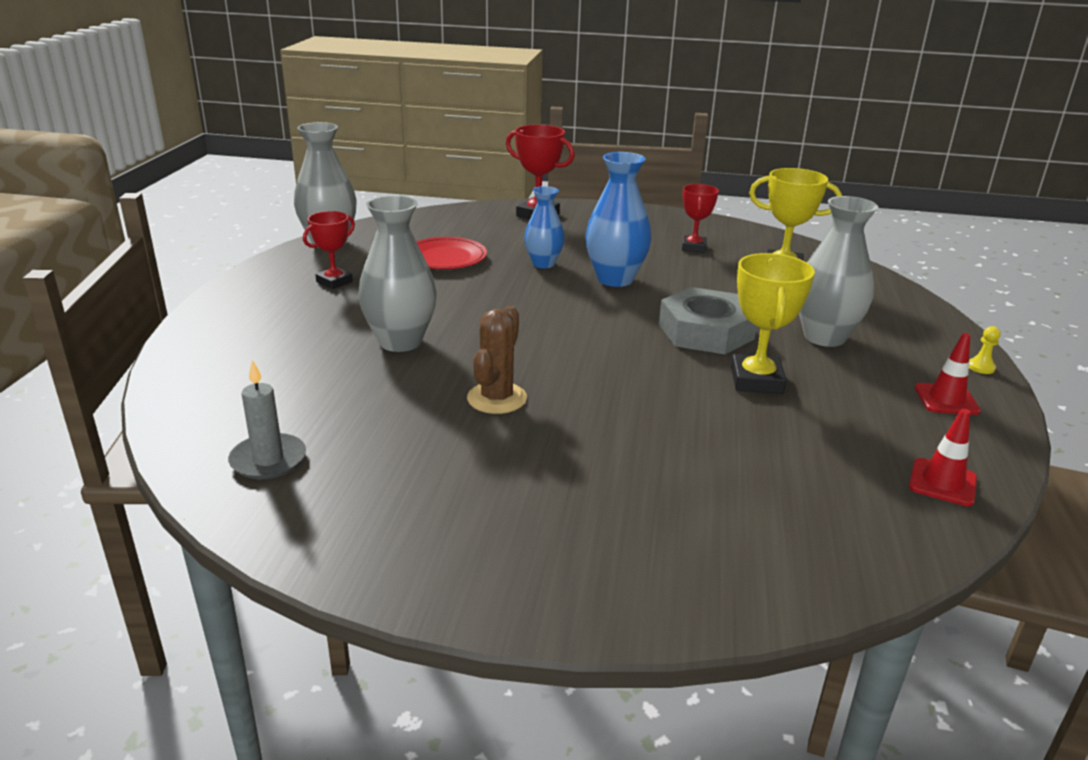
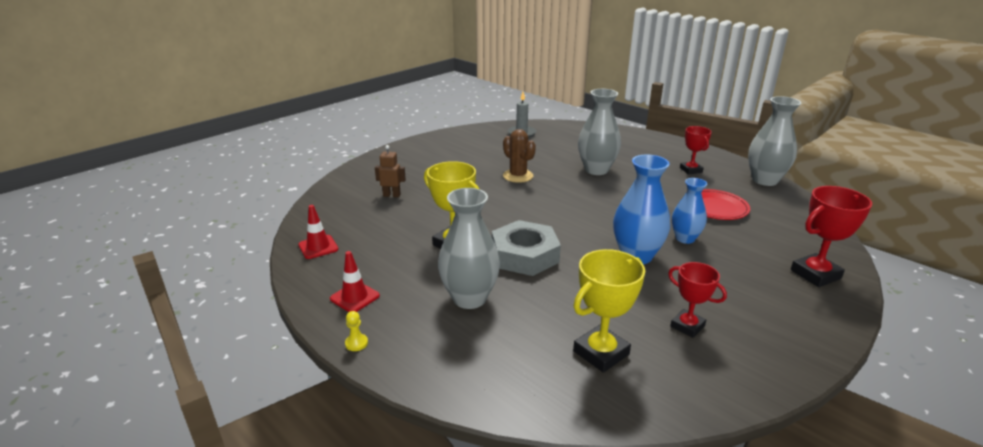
camera: 125 degrees right, 0 degrees up
(723, 495) = (392, 195): none -> brown robot

